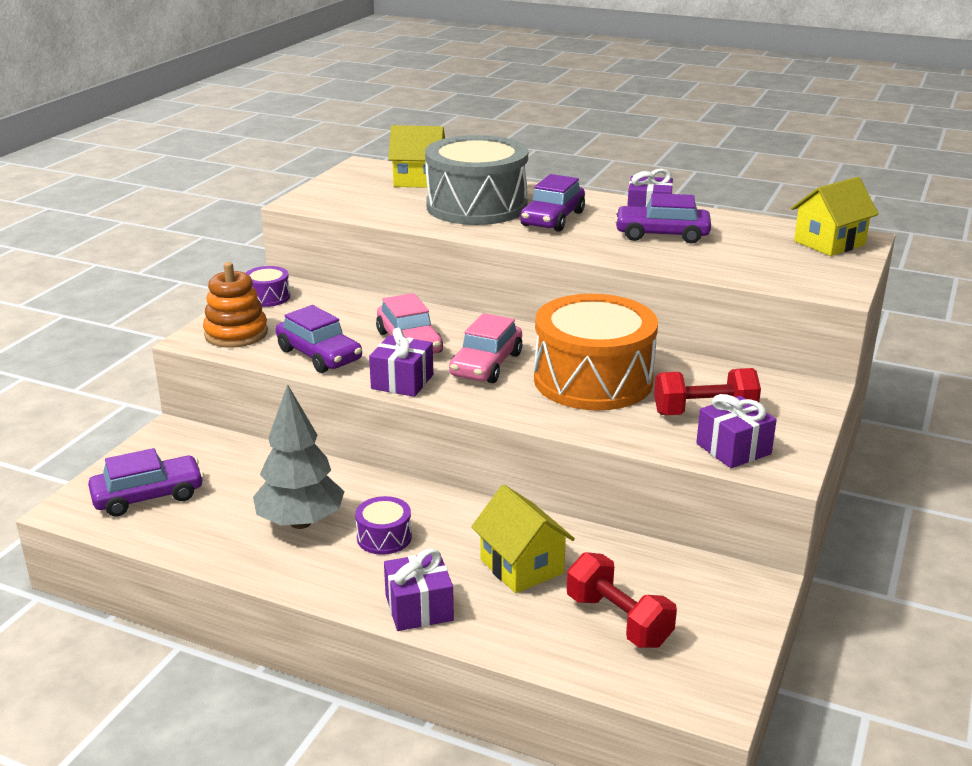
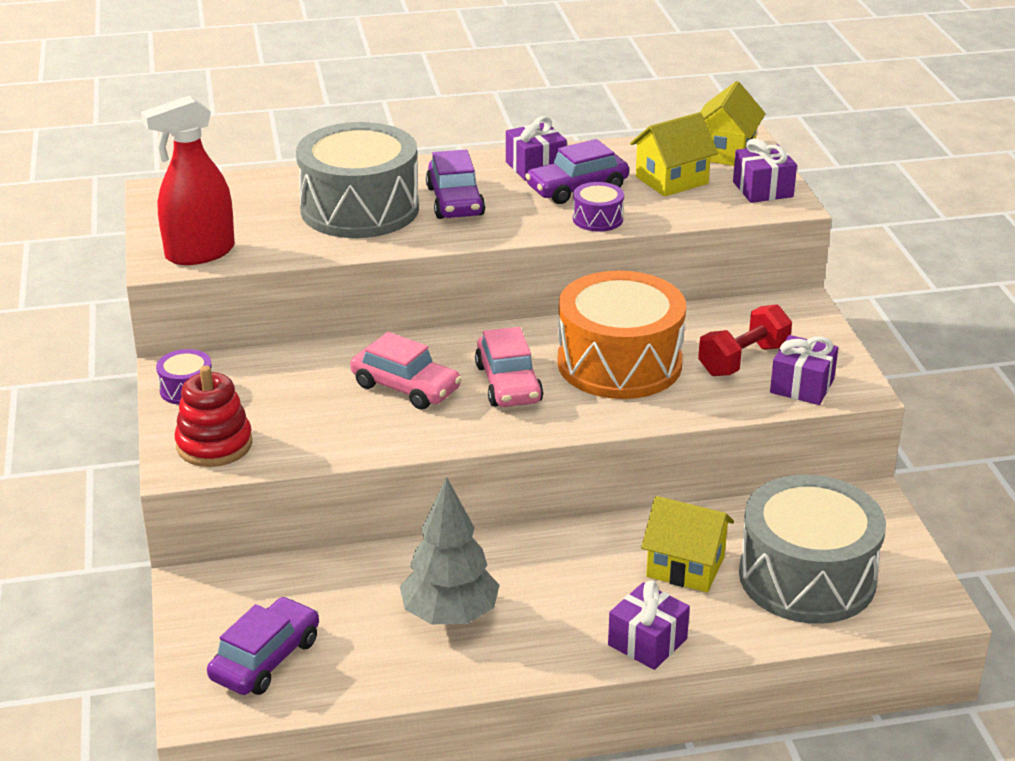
camera: 35 degrees left, 5 degrees up
(236, 334) = (214, 445): orange stacking toy -> red stacking toy
(319, 355) = (336, 435): purple car -> none
(331, 203) = (199, 253): none -> red spray bottle
(384, 537) = (542, 594): purple drum -> purple drum (597, 219)
(402, 382) = (455, 432): purple gift -> purple gift (763, 189)
(418, 180) = (252, 193): yellow house -> yellow house (672, 180)
(618, 620) = (807, 577): red dumbbell -> grey drum

